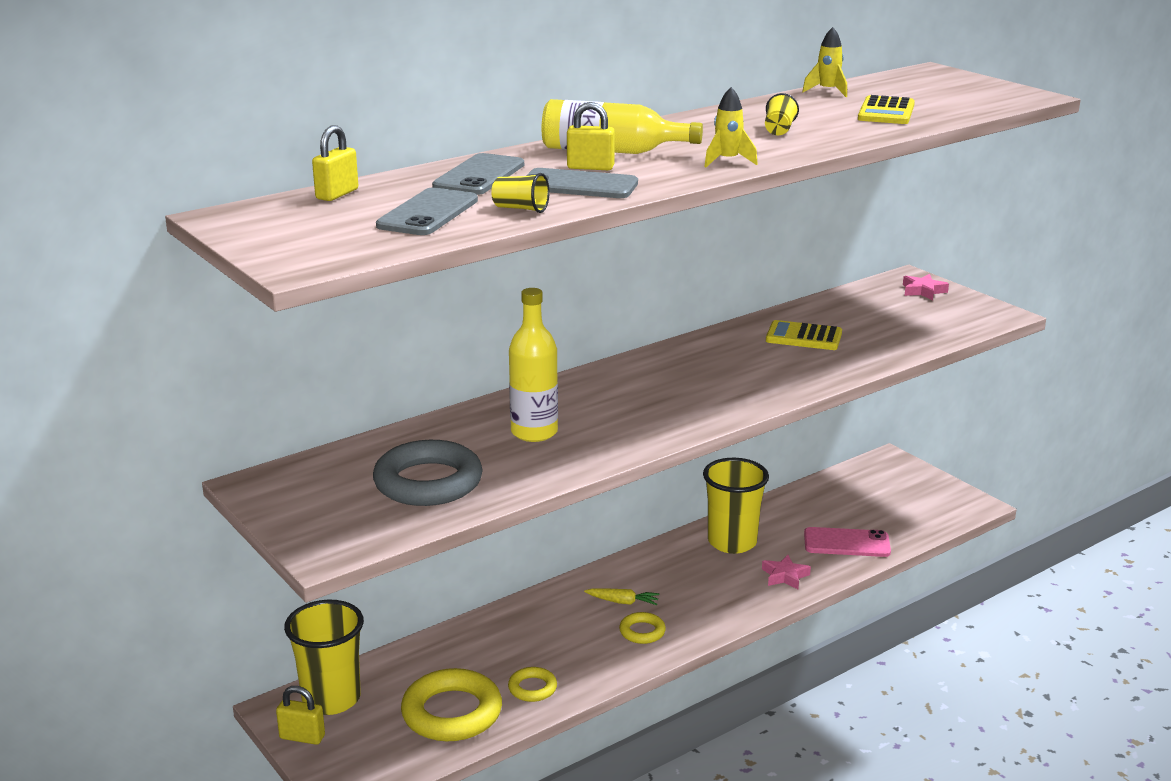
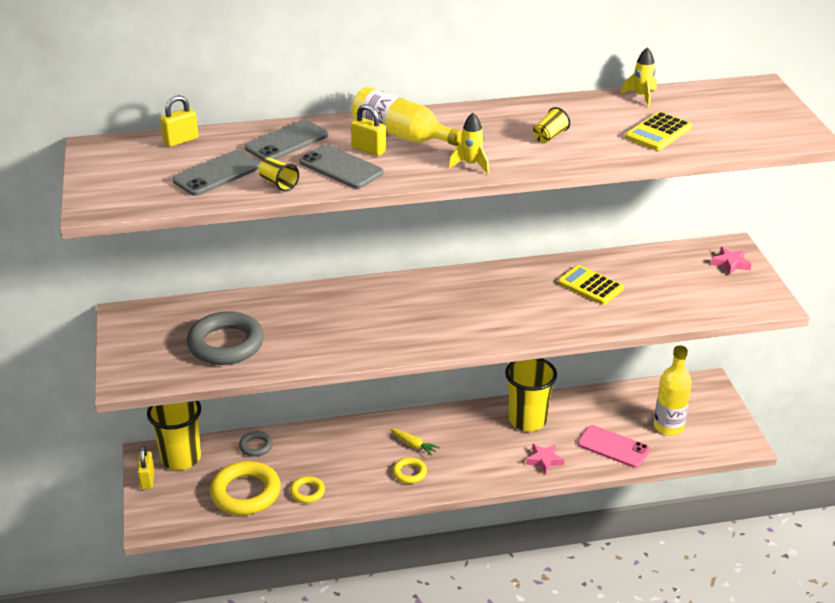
camera: 25 degrees right, 10 degrees up
(302, 737) = (147, 480): yellow padlock -> yellow padlock turned 45 degrees clockwise
(424, 657) = (256, 446): none -> grey ring
(534, 432) = (325, 321): yellow bottle -> yellow bottle (668, 427)

